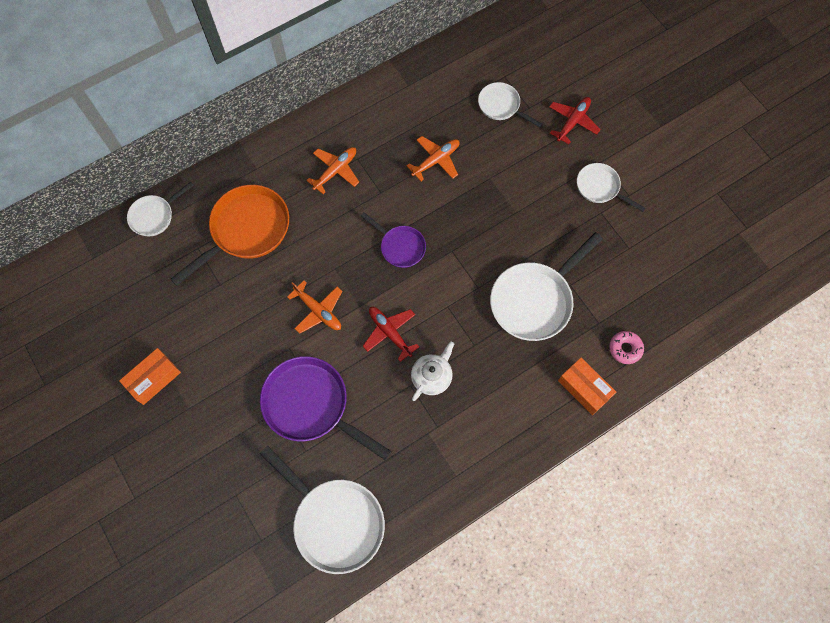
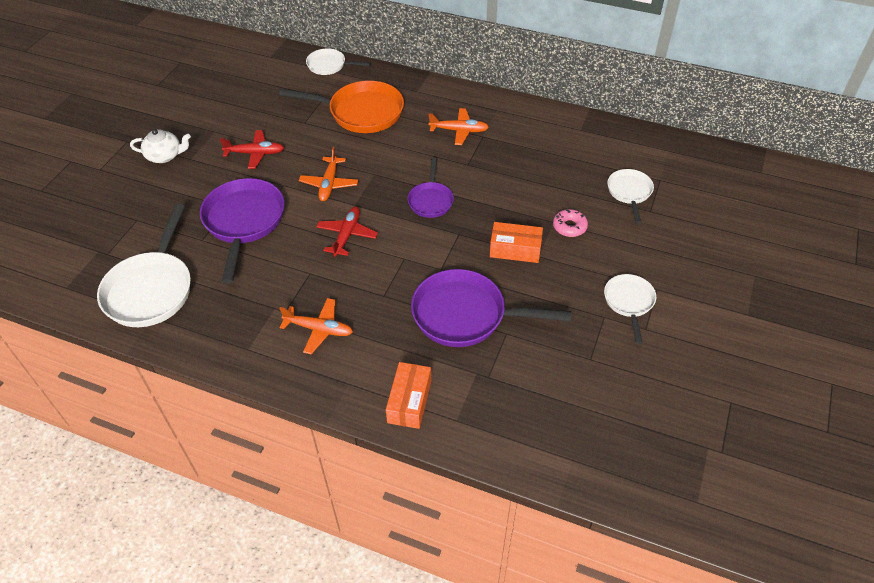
camera: 55 degrees right, 20 degrees down
(154, 379) = (201, 130): orange box -> orange box (515, 249)
(432, 376) = (329, 283): white teapot -> white teapot (165, 156)
(436, 160) = (531, 180): orange plane -> orange plane (319, 329)
(535, 300) = (466, 315): white pan -> purple pan
(573, 122) = (672, 247): red plane -> red plane (255, 153)
(625, 348) = (480, 413): pink donut -> pink donut (569, 227)

